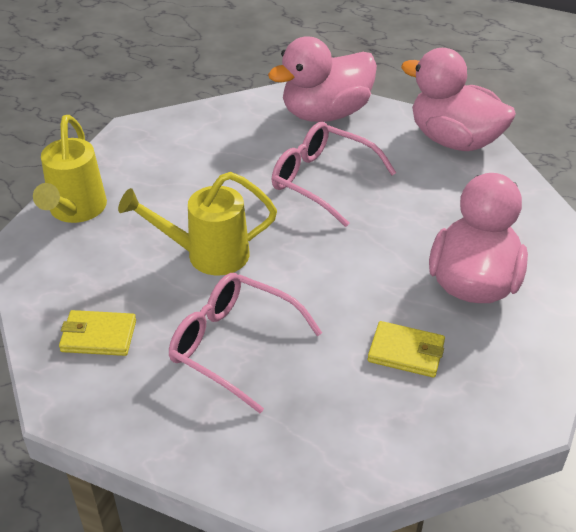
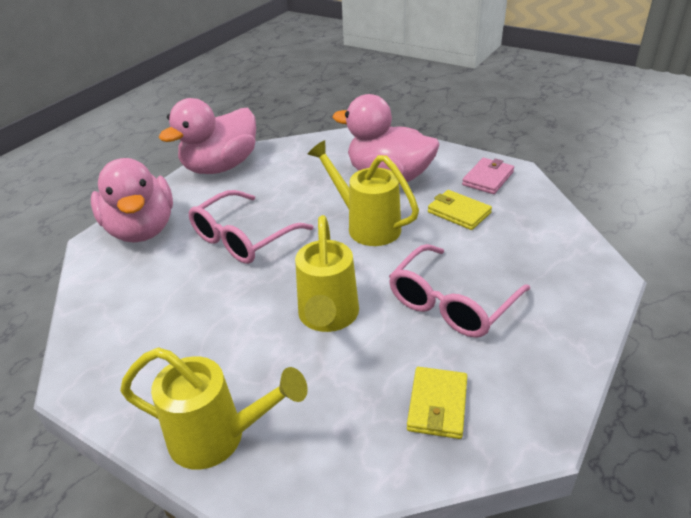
camera: 80 degrees left, 5 degrees down
(361, 269) = (366, 225): none -> yellow watering can
(406, 352) = (458, 212): yellow wallet -> yellow wallet turned 75 degrees counterclockwise
(499, 384) = (488, 178): none -> pink wallet

